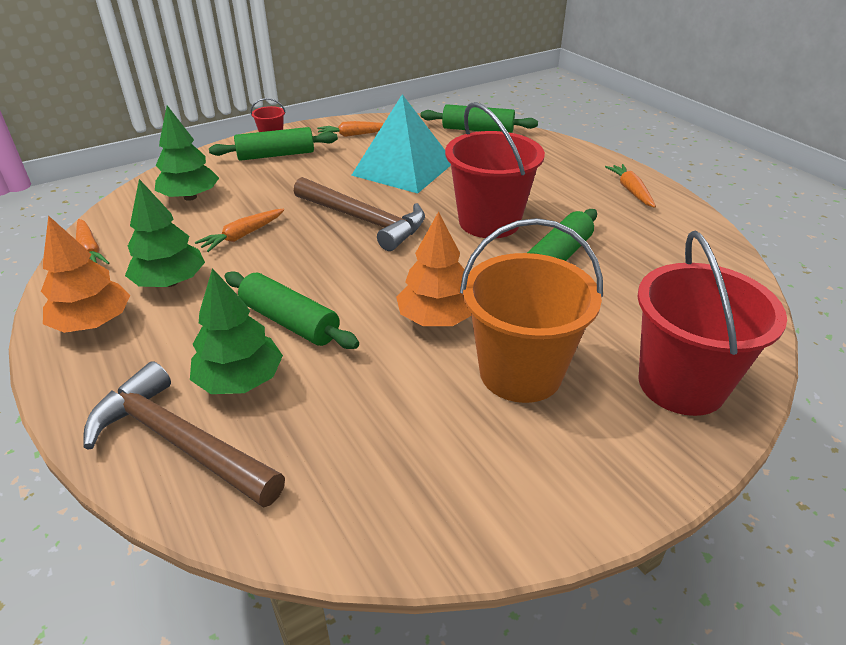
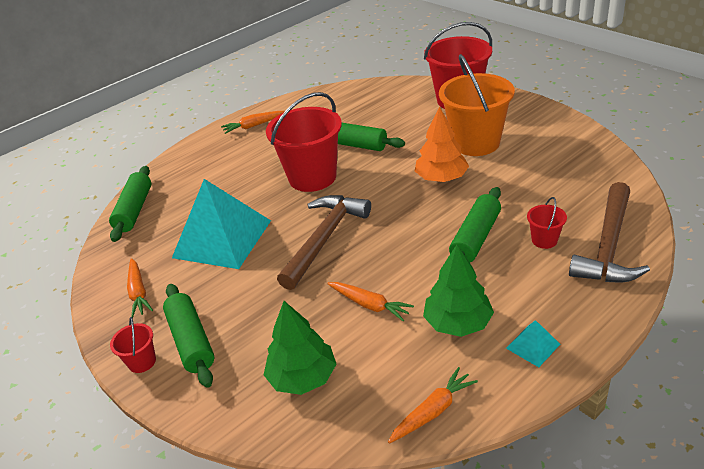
camera: 95 degrees left, 0 degrees up
(93, 323) = (533, 346): orange tree -> turquoise pyramid
(240, 380) = (544, 240): green tree -> red bucket

